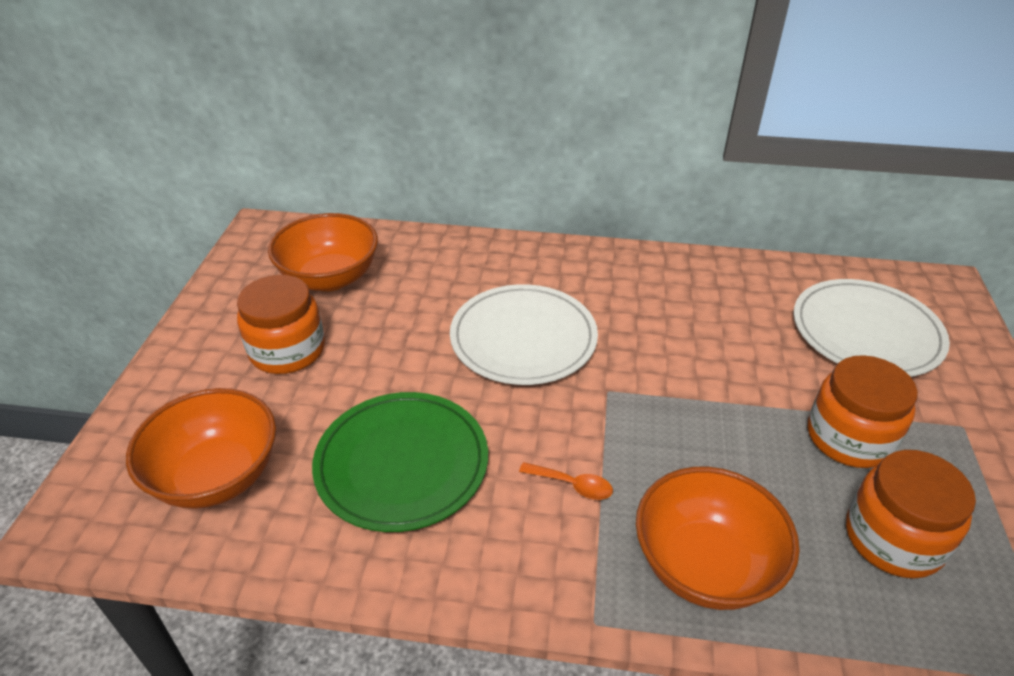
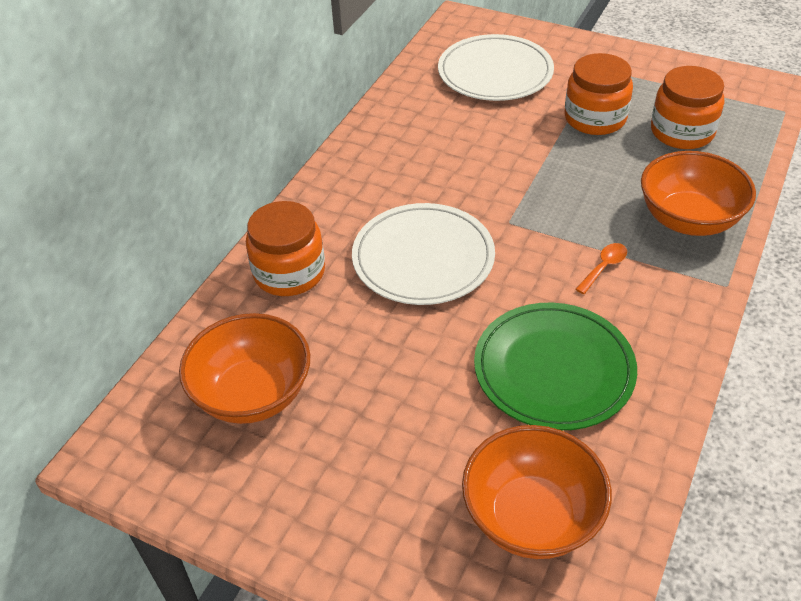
camera: 70 degrees left, 5 degrees up
(287, 350) = (364, 444): orange jar -> orange jar (289, 272)

